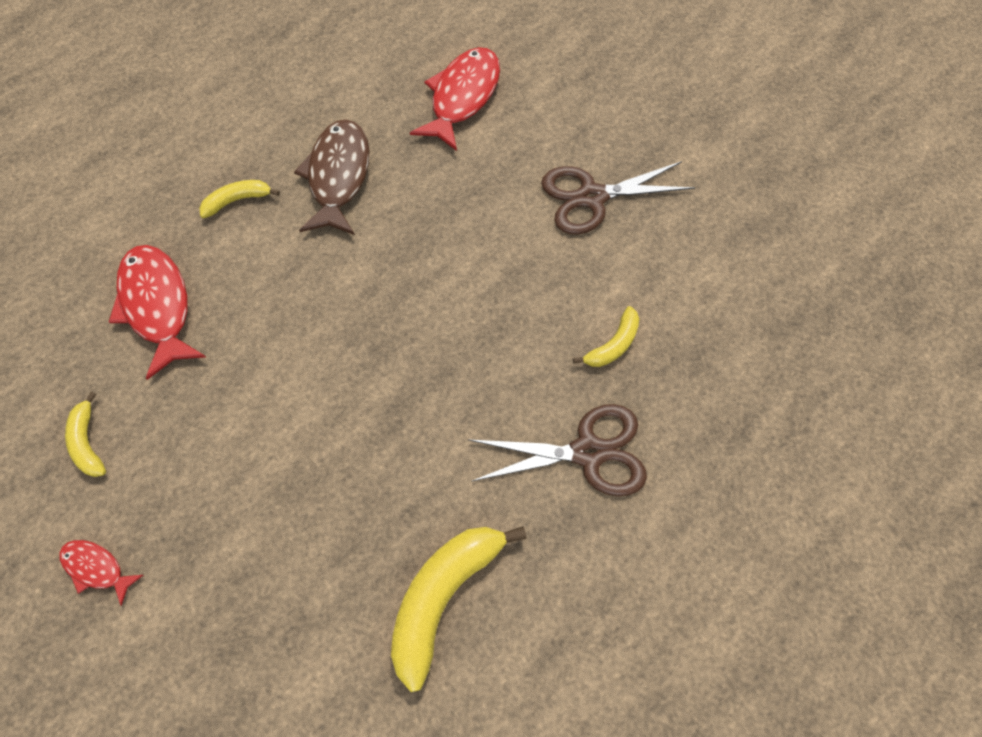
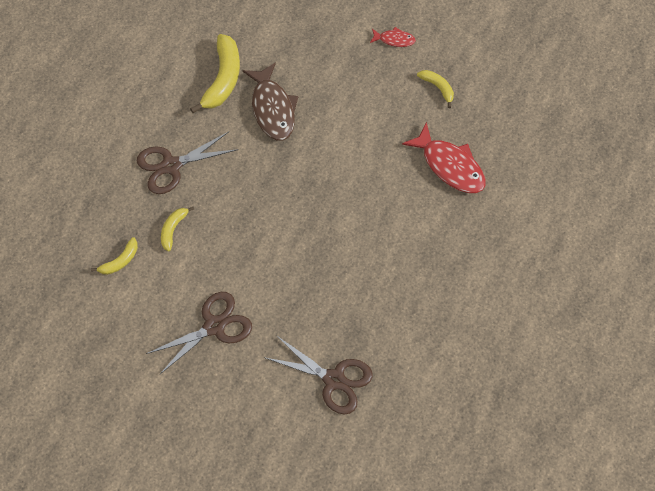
camera: 160 degrees right, 0 degrees up
(237, 200) = (445, 246): yellow banana -> yellow banana (120, 261)
(338, 176) = (390, 285): brown fish -> brown fish (272, 109)
(462, 97) = (334, 380): red fish -> brown scissors

